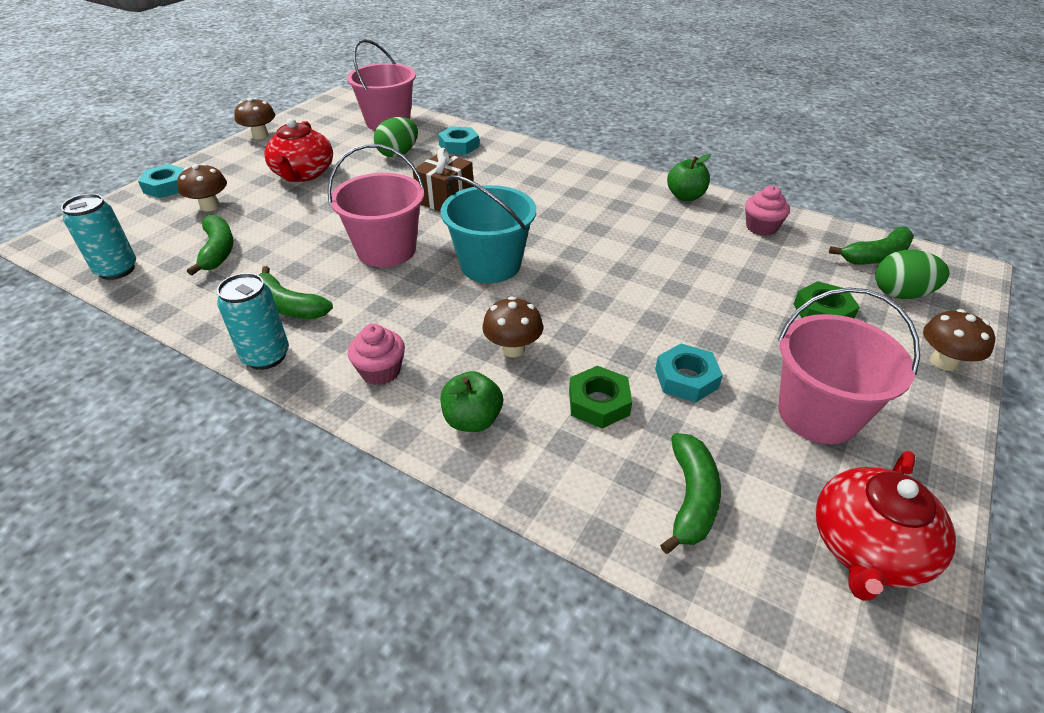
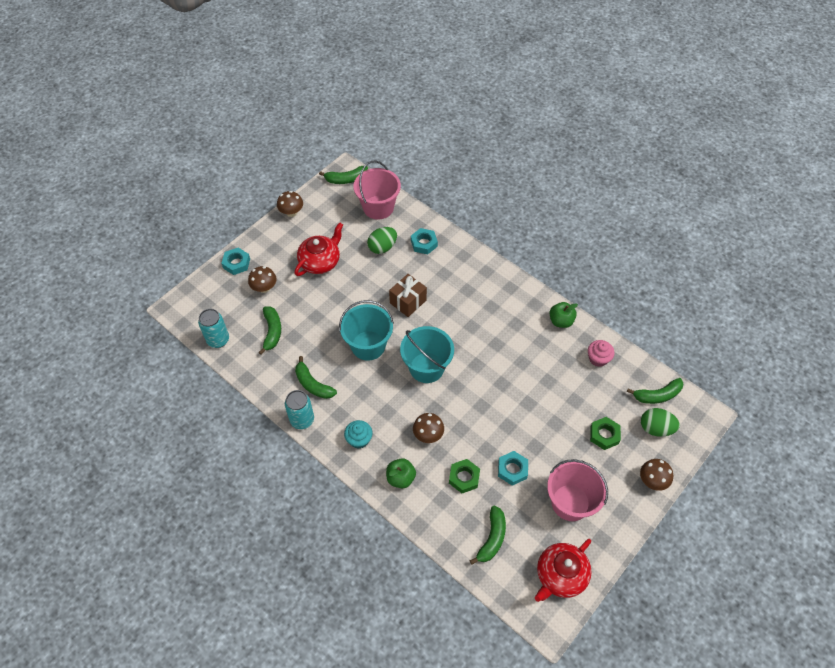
camera: 10 degrees right, 15 degrees up
(303, 174) = (320, 261): red teapot -> red teapot turned 150 degrees counterclockwise
(340, 104) = (346, 179): none -> green banana
(380, 371) = (359, 439): pink cupcake -> turquoise cupcake
(386, 250) = (368, 345): pink bucket -> turquoise bucket

